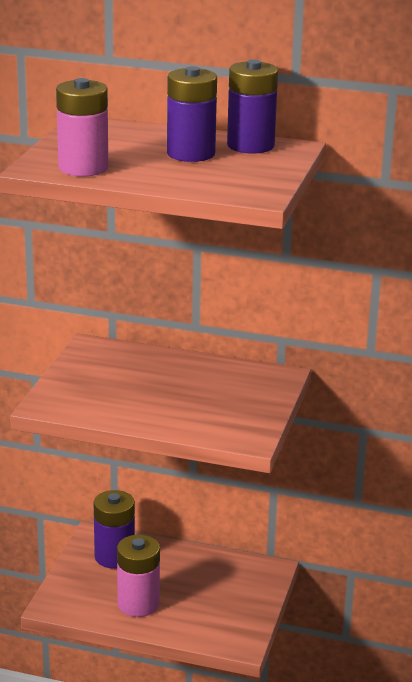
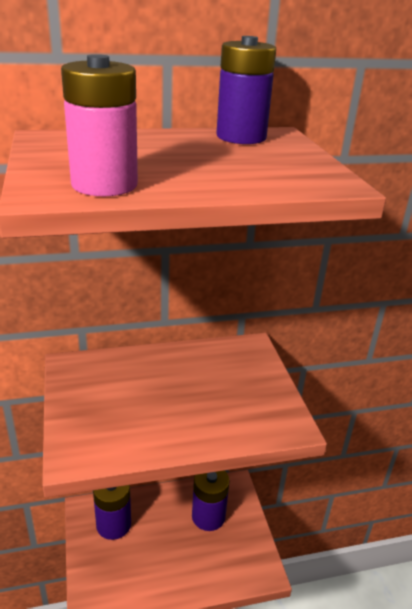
camera: 30 degrees left, 5 degrees up
(138, 604) = (162, 568): pink battery -> none
(191, 154) = (199, 152): purple battery -> purple battery (208, 516)

